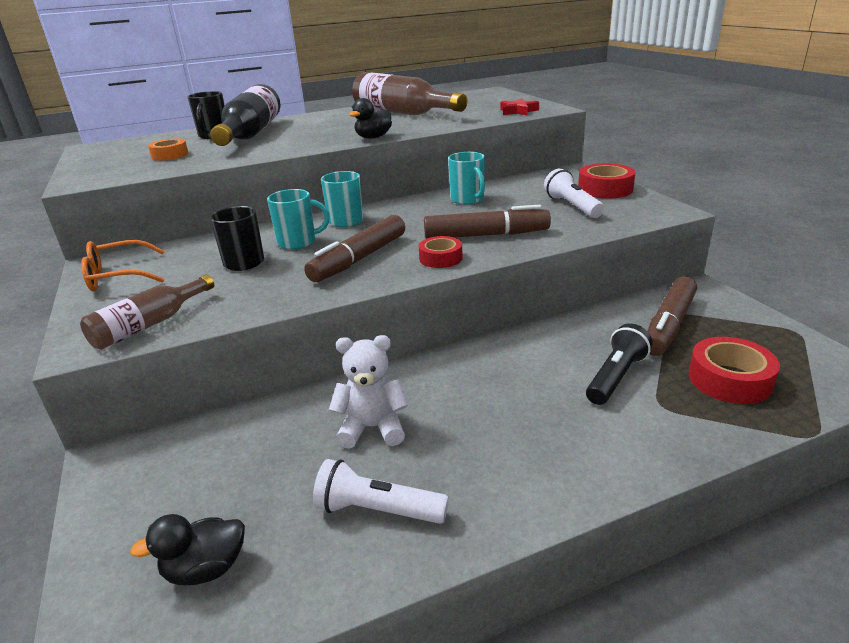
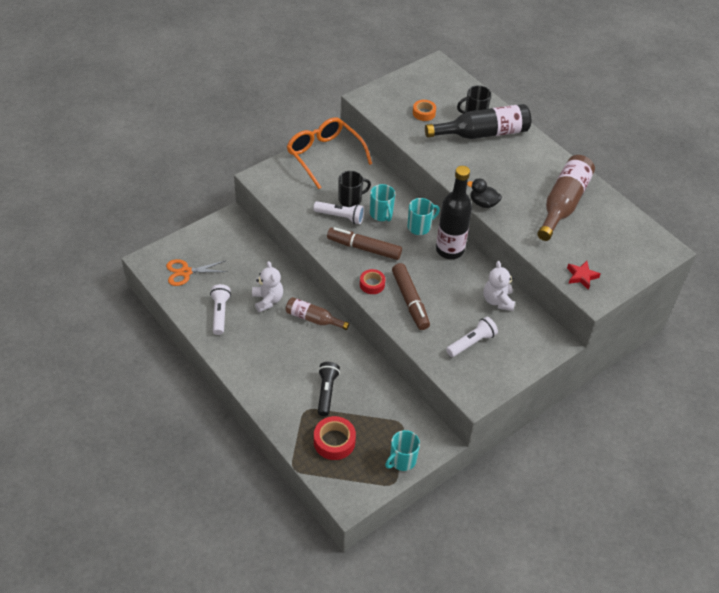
camera: 70 degrees right, 20 degrees up
(118, 276) = (324, 155): orange glasses -> orange glasses, size x1.58
(149, 325) = (280, 191): brown bottle -> brown bottle (313, 319)
(206, 569) = (186, 272): black duck -> orange scissors
(274, 272) = (340, 217): none -> white flashlight
(401, 207) = (449, 250): none -> black bottle
(468, 199) = (472, 283): turquoise mug -> turquoise mug (402, 460)
(502, 190) = (497, 301): none -> white teddy bear
(605, 189) = (513, 361): red tape -> none
(616, 377) = (326, 392): black flashlight -> black flashlight turned 105 degrees counterclockwise
(669, 325) = (387, 419): brown marker -> none

